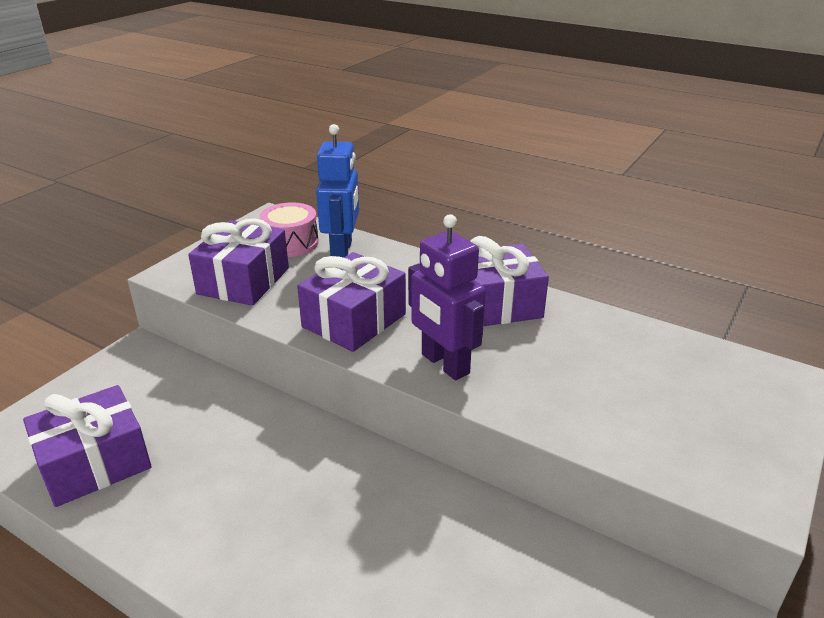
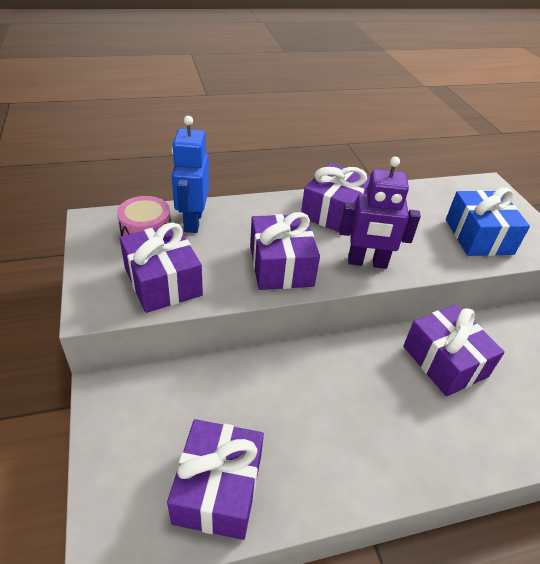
camera: 50 degrees left, 10 degrees up
(342, 251) = (192, 221): blue robot -> blue robot turned 135 degrees counterclockwise
(436, 534) = (445, 361): none -> purple gift
(645, 419) = (478, 236): none -> blue gift

